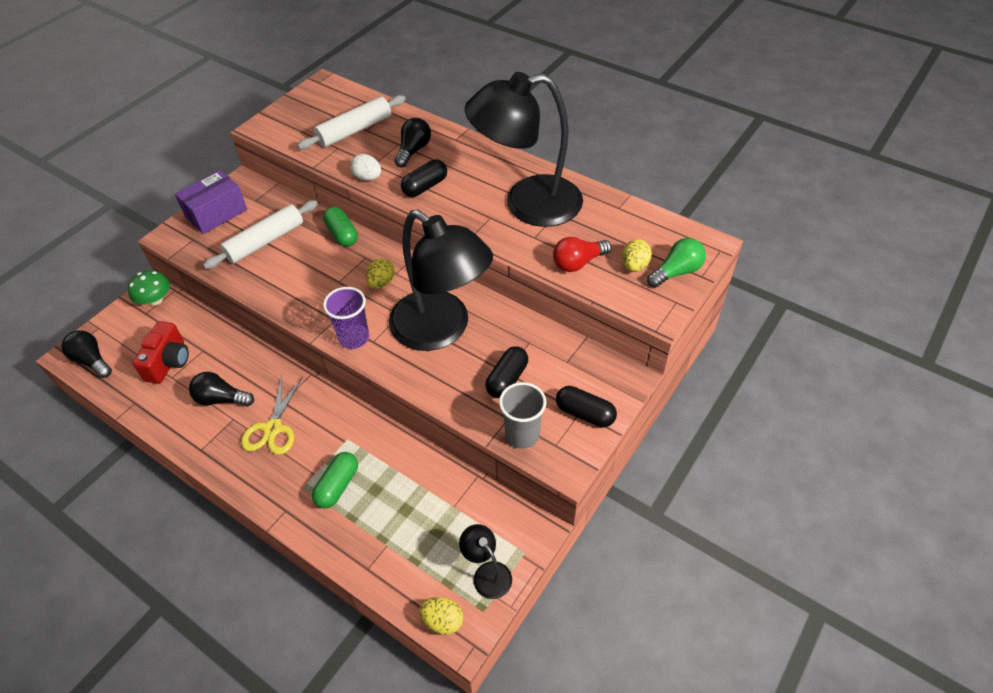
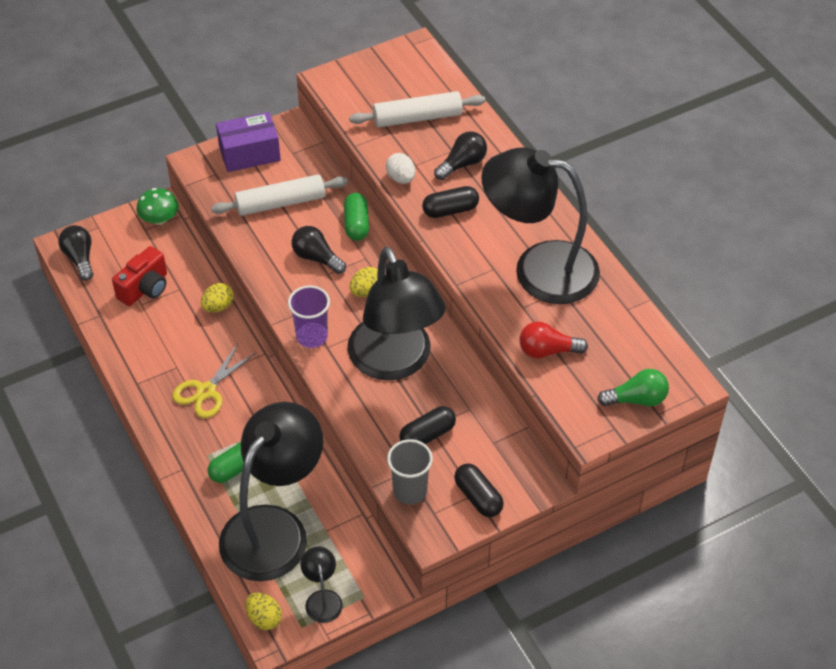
camera: 25 degrees right, 0 degrees up
(221, 399) = (175, 344): black light bulb -> black light bulb (316, 258)
(404, 526) = (274, 528): none -> black lamp
(634, 266) = (600, 376): yellow egg -> yellow egg (218, 306)

